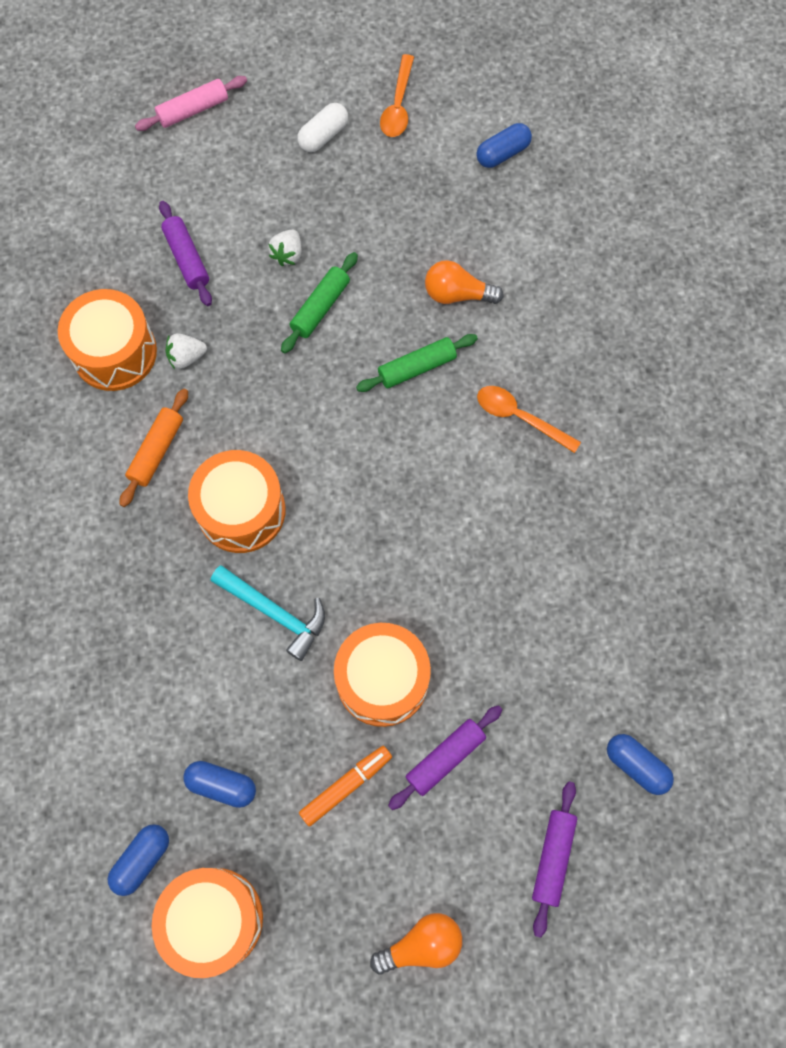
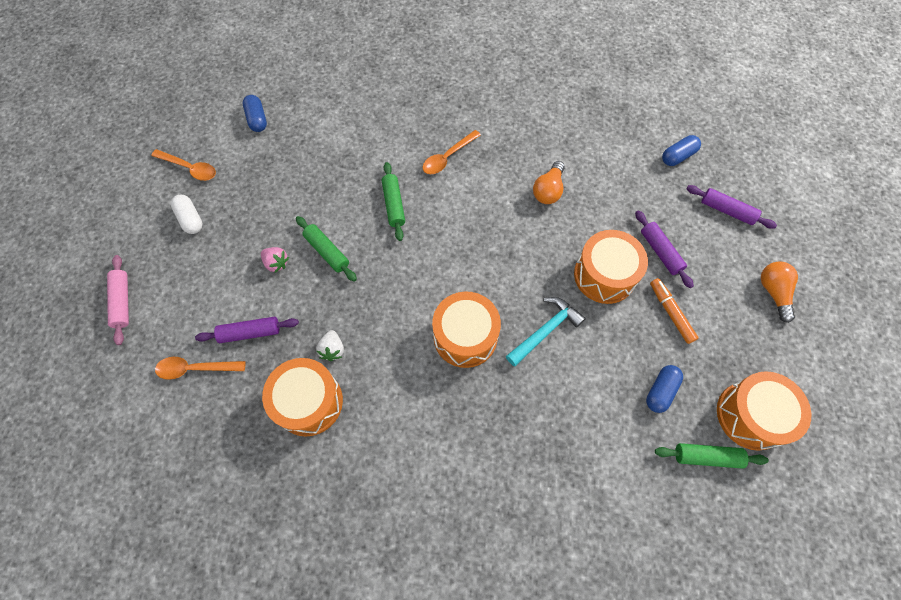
camera: 75 degrees left, 5 degrees down
(129, 218) = (195, 368): none -> orange spoon
(142, 860) = (707, 457): blue capsule -> green rolling pin
(157, 451) = (401, 386): orange rolling pin -> none
(288, 254) = (276, 263): white strawberry -> pink strawberry
(457, 294) = (349, 169): orange light bulb -> orange light bulb (548, 190)

